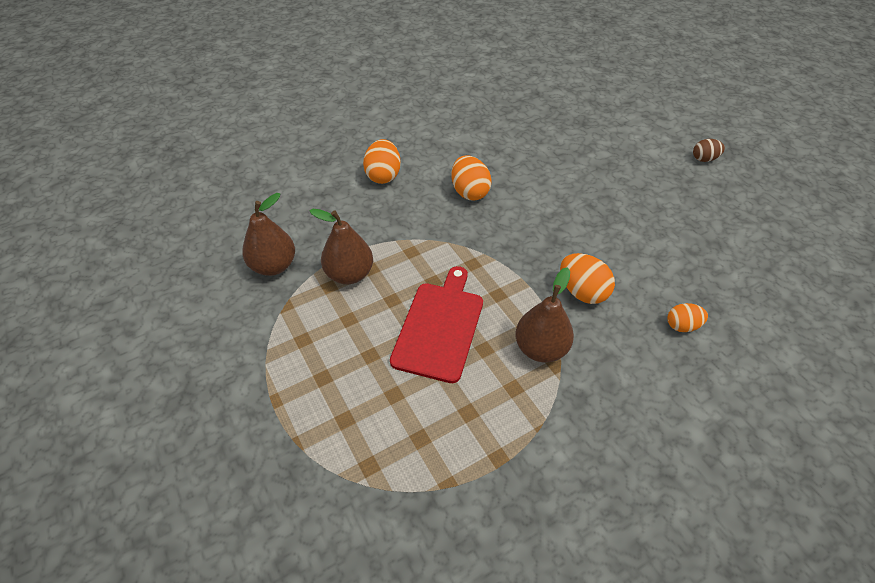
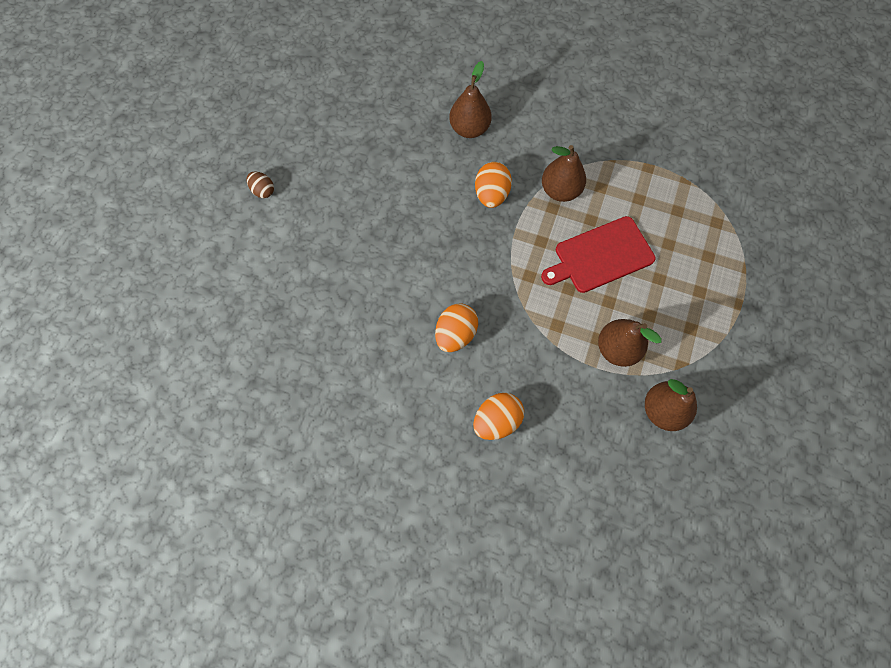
camera: 130 degrees left, 20 degrees up
(682, 326) = (469, 129): orange egg -> brown pear

